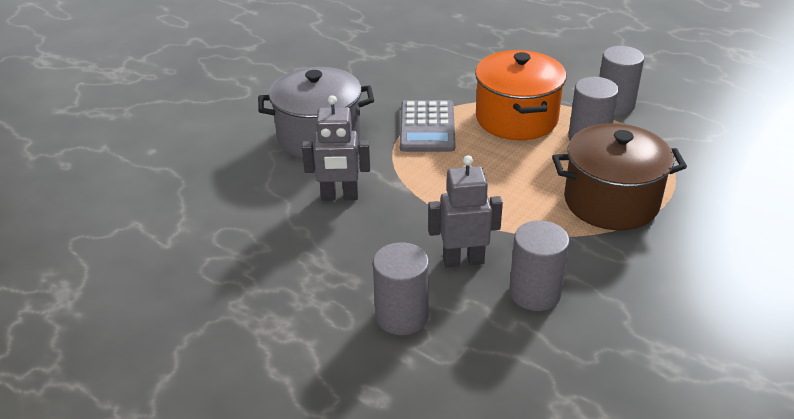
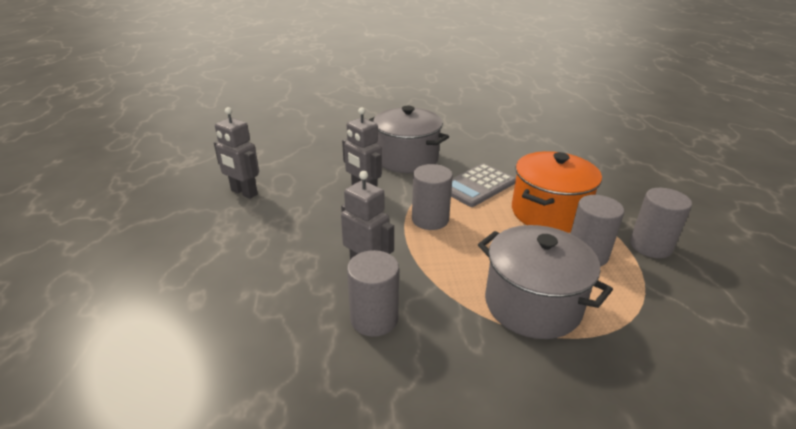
camera: 45 degrees right, 5 degrees down
(215, 278) = (244, 192): none -> grey robot
(402, 316) = (282, 271): grey cylinder -> grey cylinder (430, 219)
(611, 202) = (532, 304): brown pot -> grey pot

